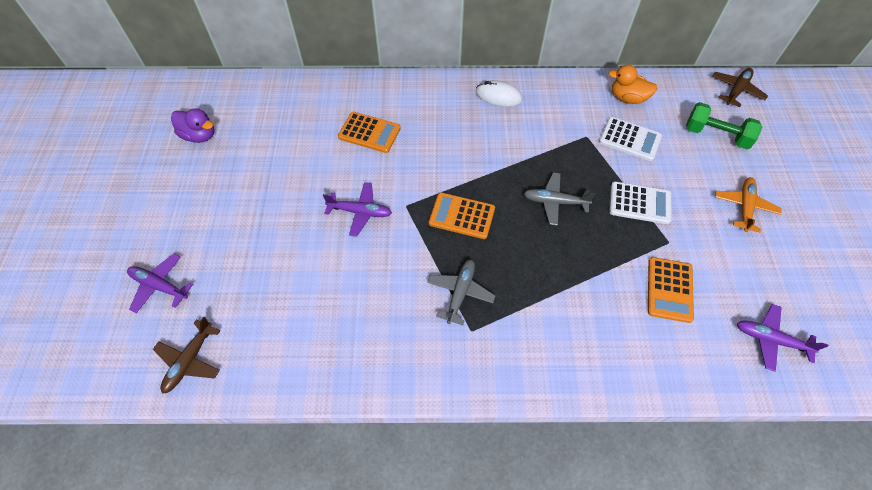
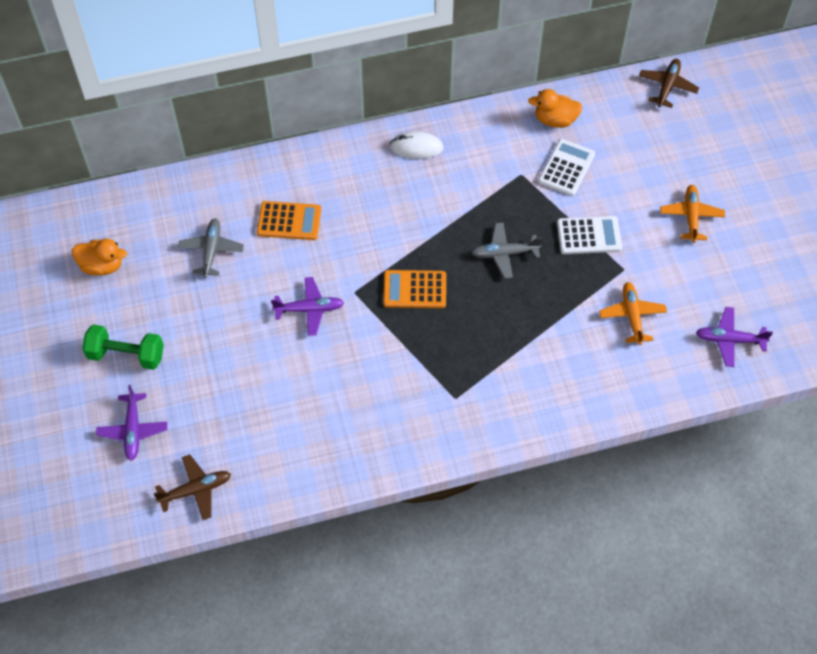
camera: 15 degrees left, 0 degrees up
(159, 286) = (133, 430): purple plane -> purple plane turned 105 degrees counterclockwise
(190, 361) = (196, 490): brown plane -> brown plane turned 120 degrees counterclockwise
(199, 135) = (102, 266): purple duck -> orange duck
(460, 292) = (434, 365): grey plane -> grey plane (211, 250)
(630, 139) = (566, 168): white calculator -> white calculator turned 75 degrees counterclockwise
(669, 290) = (632, 316): orange calculator -> orange plane
(716, 135) = (653, 144): green dumbbell -> green dumbbell (126, 355)

